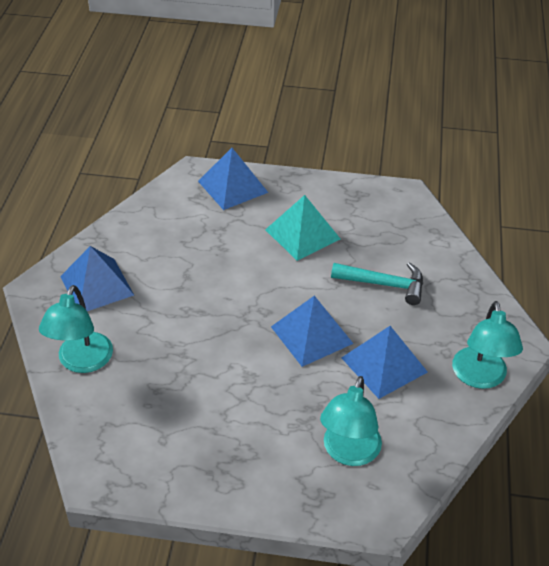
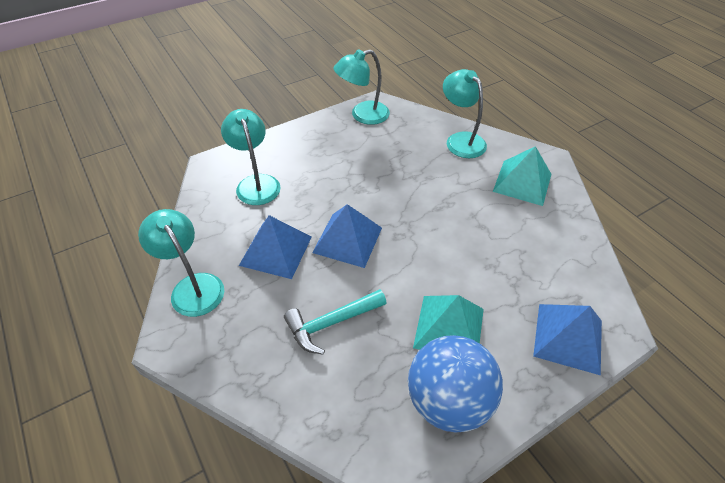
camera: 140 degrees right, 5 degrees up
(96, 285) = (522, 182): blue pyramid -> turquoise pyramid
(137, 471) = (362, 115): none -> turquoise lamp
(348, 205) = (447, 400): none -> blue ball

